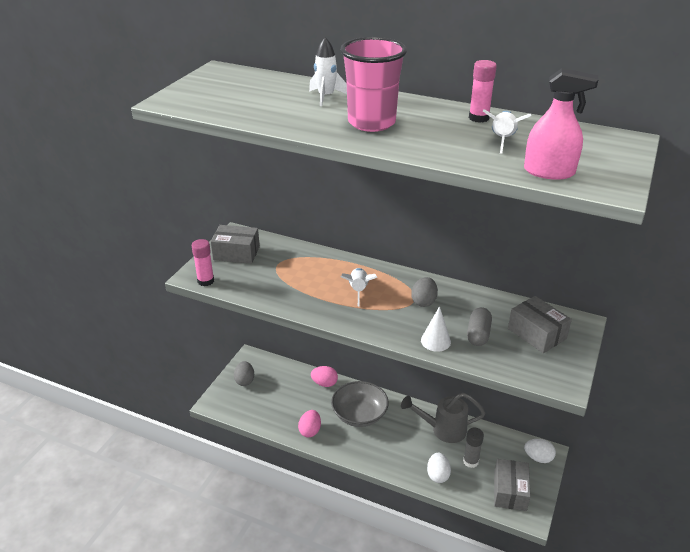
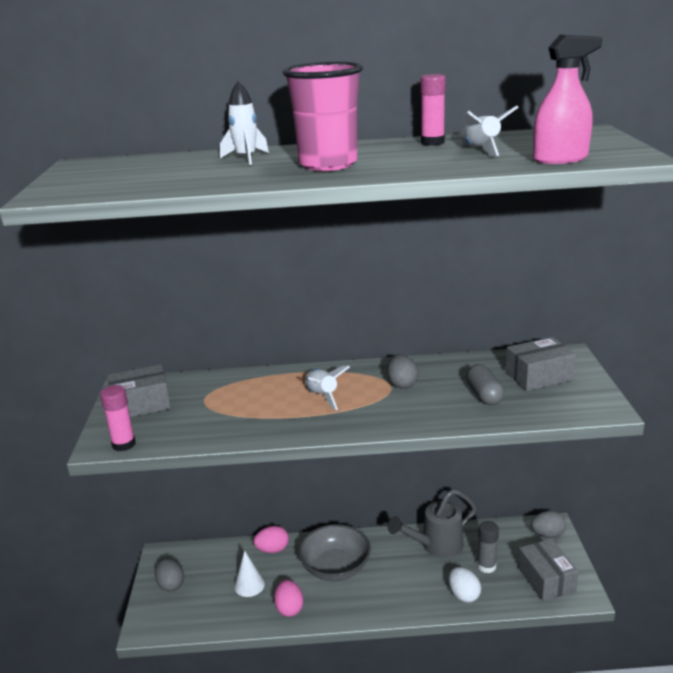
camera: 25 degrees left, 10 degrees down
(435, 341) = (448, 415): white cone -> white cone (249, 585)
(537, 333) = (538, 376): grey box -> grey box turned 45 degrees counterclockwise
(538, 458) = (547, 534): white egg -> grey egg

